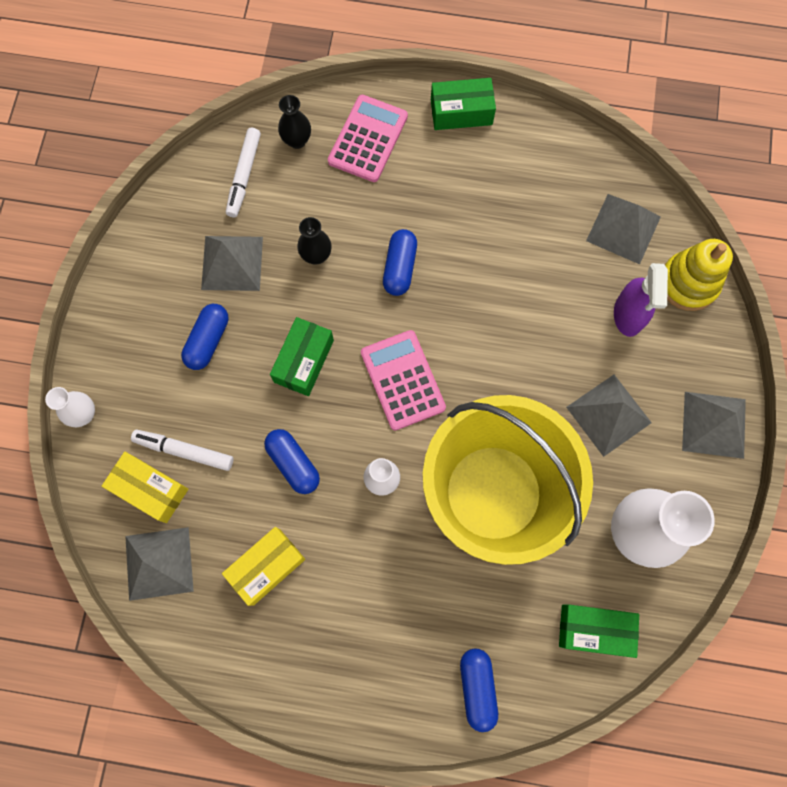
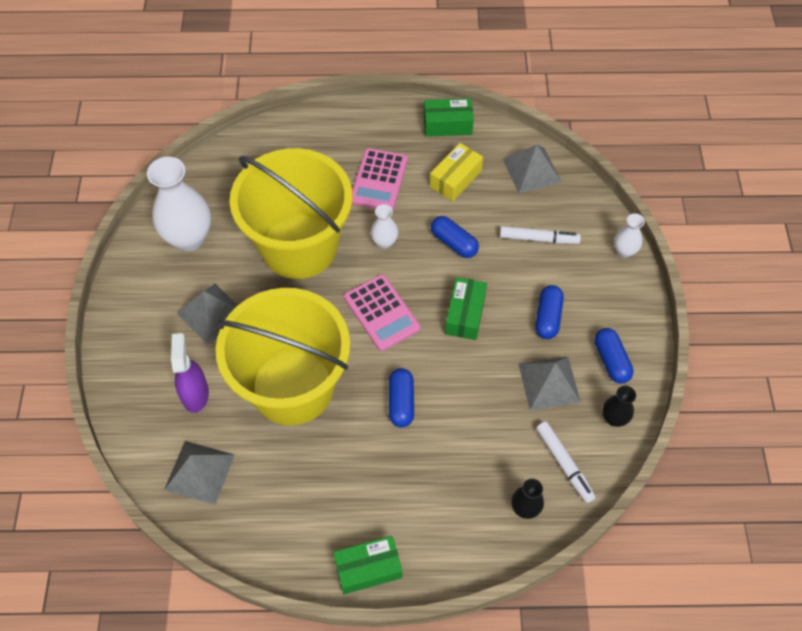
camera: 170 degrees right, 15 degrees down
(150, 489) = (554, 211): yellow box -> none
(244, 176) = (564, 464): white marker -> white marker turned 150 degrees clockwise
(316, 255) = (477, 401): black vase -> black vase (614, 418)
(368, 139) = (456, 522): pink calculator -> pink calculator (379, 180)
(477, 688) = (297, 136): blue capsule -> blue capsule (611, 361)
(518, 305) = (292, 387): none -> yellow bucket
(594, 630) = (219, 177): green box -> green box (447, 125)
(688, 283) = (140, 430): yellow stacking toy -> none
(714, 424) = (125, 319): grey pyramid -> none

